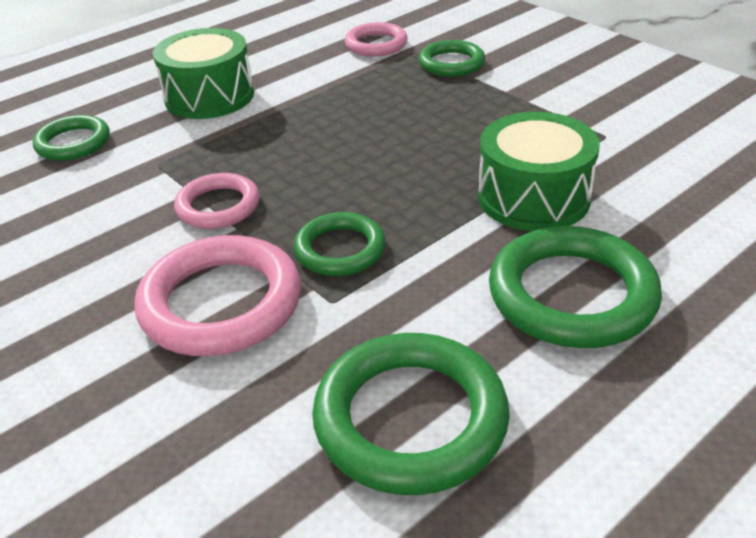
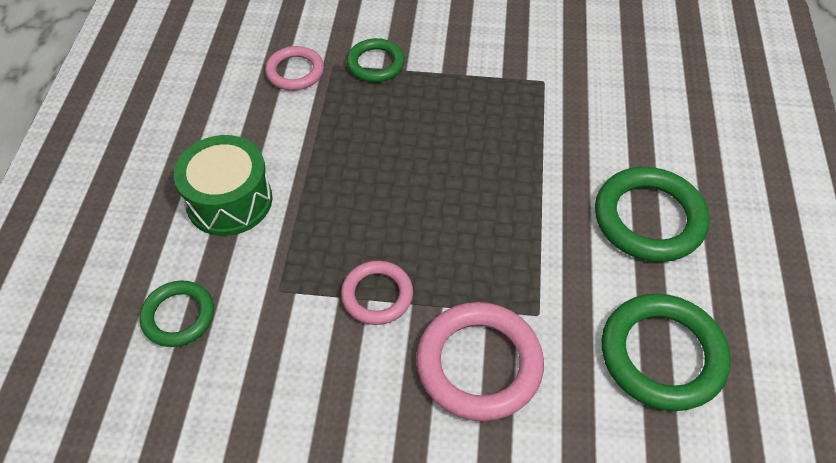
camera: 45 degrees left, 15 degrees up
(340, 249) = (497, 274): green ring -> none
(533, 197) = (557, 159): green drum -> none

